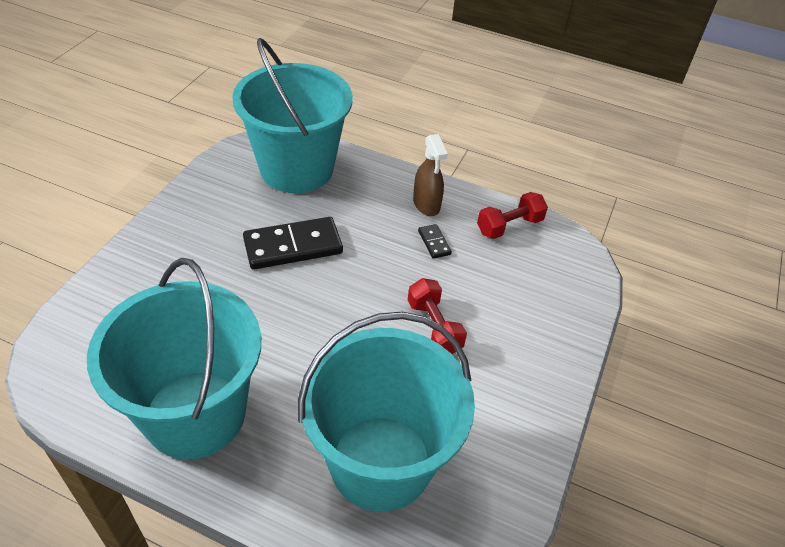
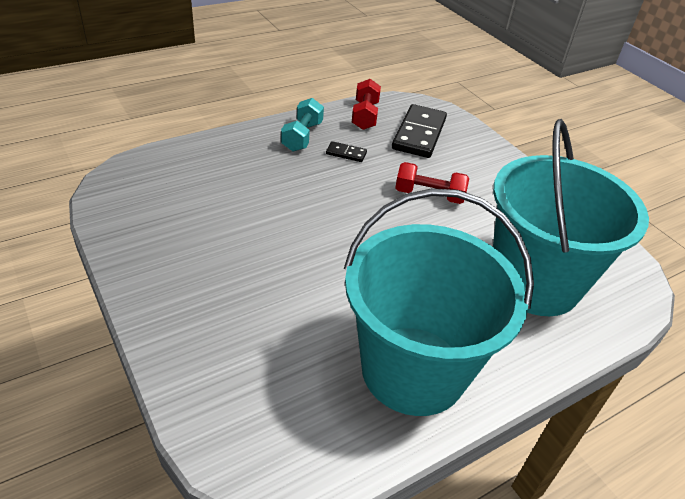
camera: 55 degrees left, 5 degrees down
(293, 246) = (272, 223): black domino -> black domino (419, 134)
(296, 169) = (177, 176): turquoise bucket -> none
(426, 204) = (302, 136): brown spray bottle -> turquoise dumbbell

